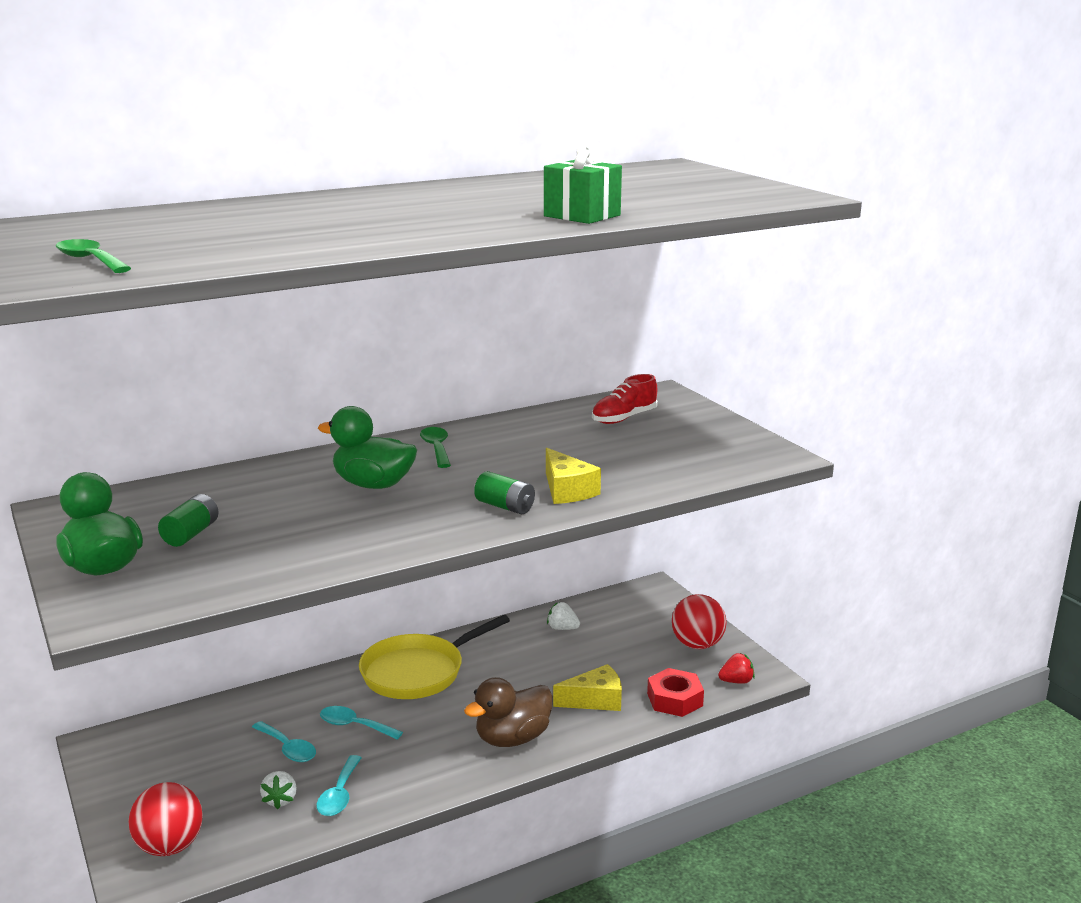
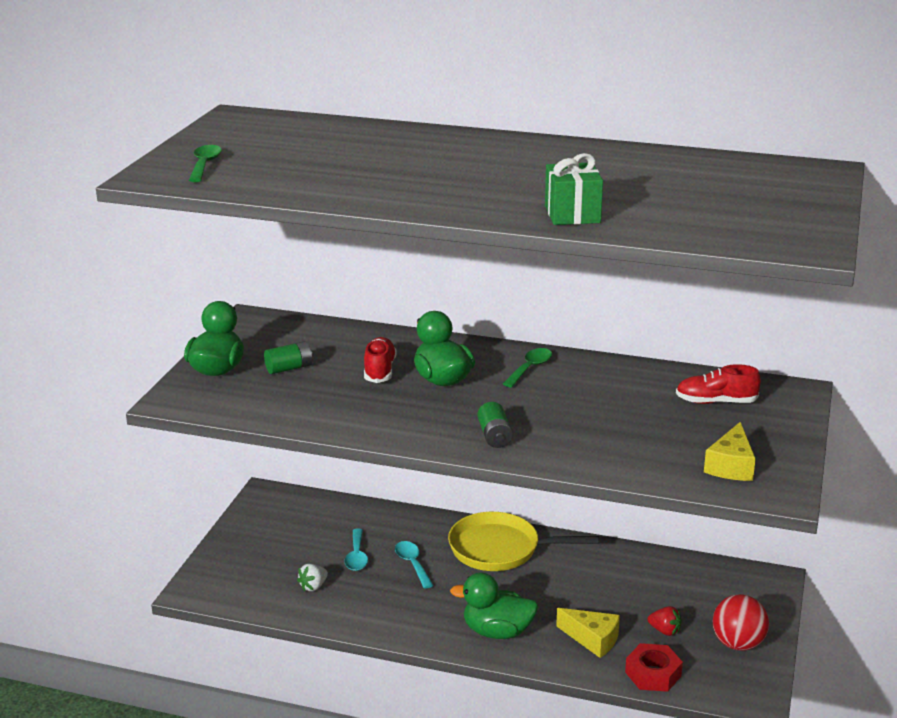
camera: 45 degrees right, 5 degrees up
(170, 846) = (228, 579): red ball -> none
(296, 500) = (379, 370): none -> red shoe
(339, 795) = (348, 603): turquoise spoon -> none
(512, 738) = (497, 632): brown duck -> green duck
(562, 628) = (648, 572): white strawberry -> none
(567, 490) = (558, 443): yellow cheese -> yellow cheese (731, 466)
(736, 681) = (725, 690): red strawberry -> red strawberry (664, 631)

